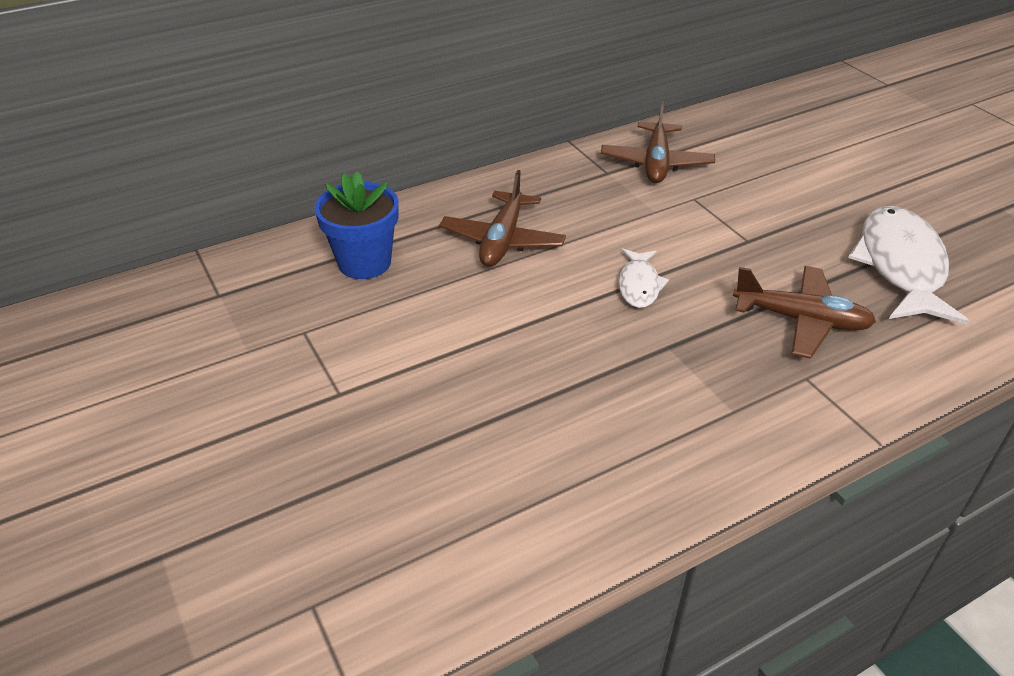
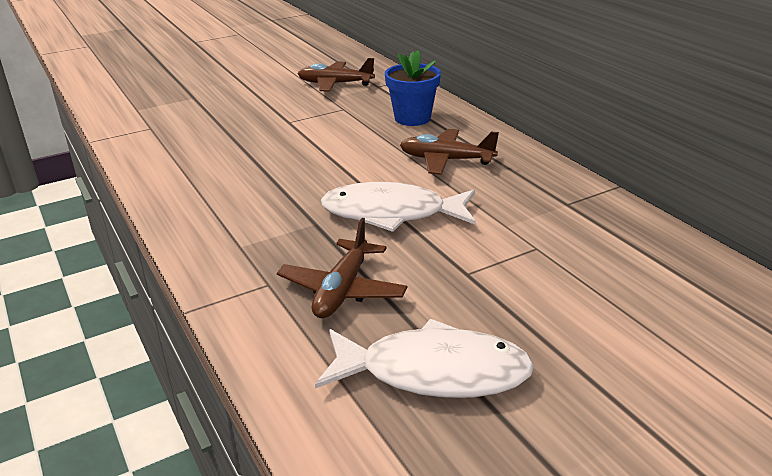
camera: 90 degrees right, 10 degrees down
(639, 285) = (392, 214): white fish -> white fish, size x1.96
(656, 163) = (597, 229): brown plane -> brown plane (335, 84)

